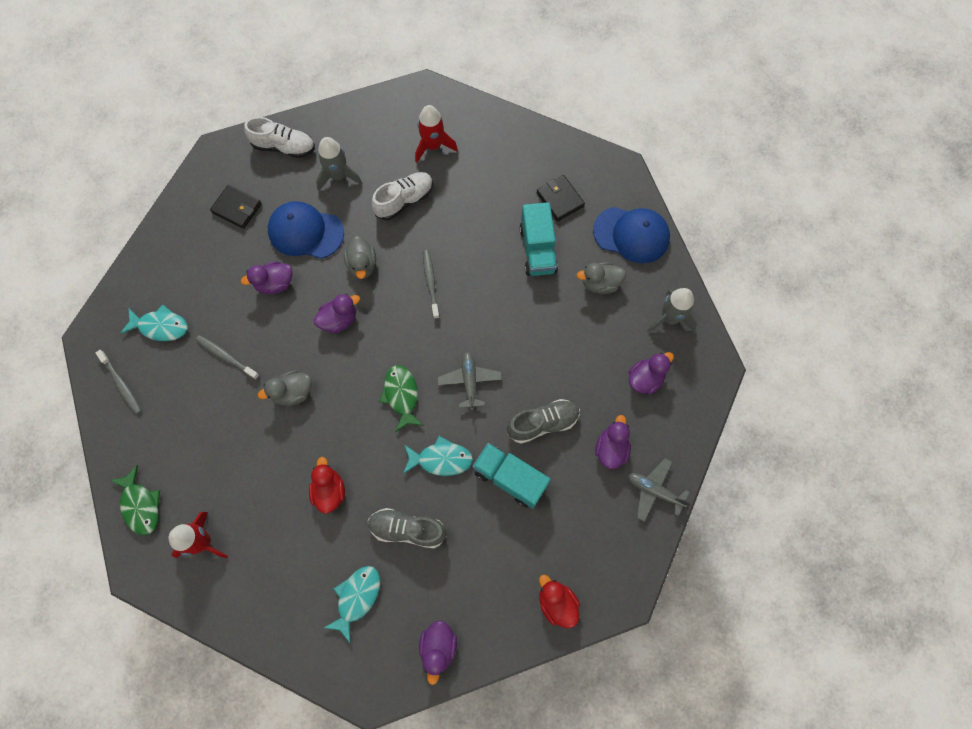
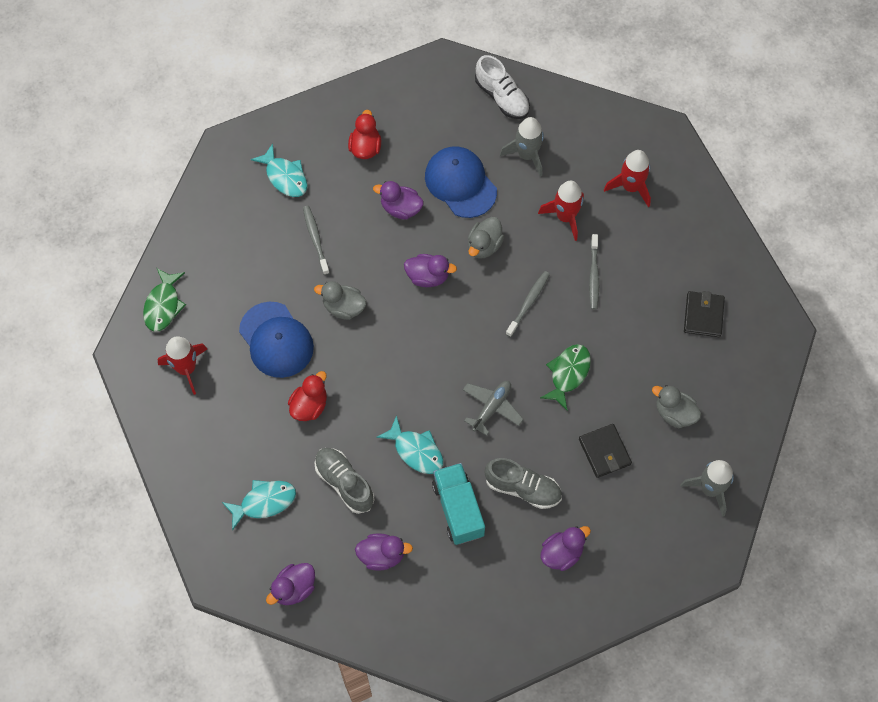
camera: 40 degrees right, 5 degrees down
(121, 384) = (220, 201): grey toothbrush -> grey toothbrush (594, 275)
(237, 208) = (421, 122): black wallet -> black wallet (604, 452)
(401, 395) = (427, 376): green fish -> green fish (568, 374)
(404, 200) = (565, 217): white shoe -> red rocket
(537, 250) = (645, 344): turquoise truck -> none
(556, 603) = (412, 633): red duck -> red duck (365, 147)
(631, 234) = (741, 393): blue cap -> blue cap (276, 340)
(645, 379) = (642, 521): purple duck -> purple duck (382, 555)
(654, 491) = (568, 615): grey plane -> none

